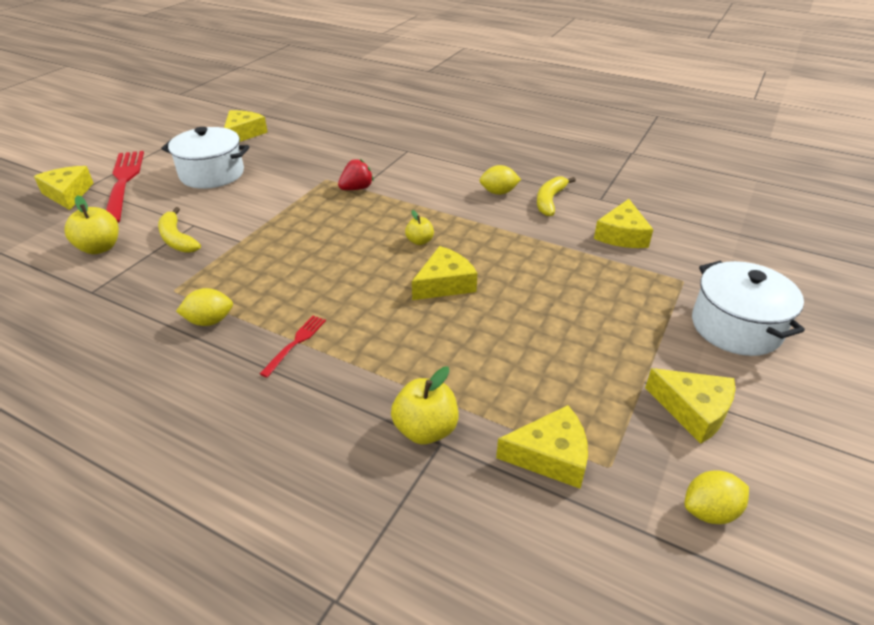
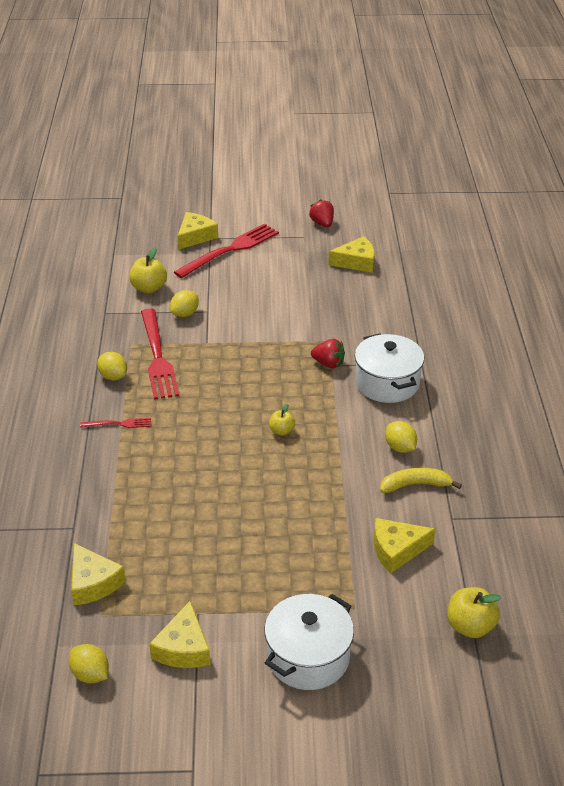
camera: 60 degrees right, 0 degrees up
(168, 130) = (322, 223): none -> red strawberry
(177, 239) = (185, 314): yellow banana -> yellow lemon
(212, 174) = (280, 281): white pot -> white pot (387, 383)
(221, 279) = (158, 357): none -> red fork
(425, 429) = (80, 516): yellow apple -> yellow apple (470, 626)
(445, 284) = (236, 467): yellow cheese -> none

